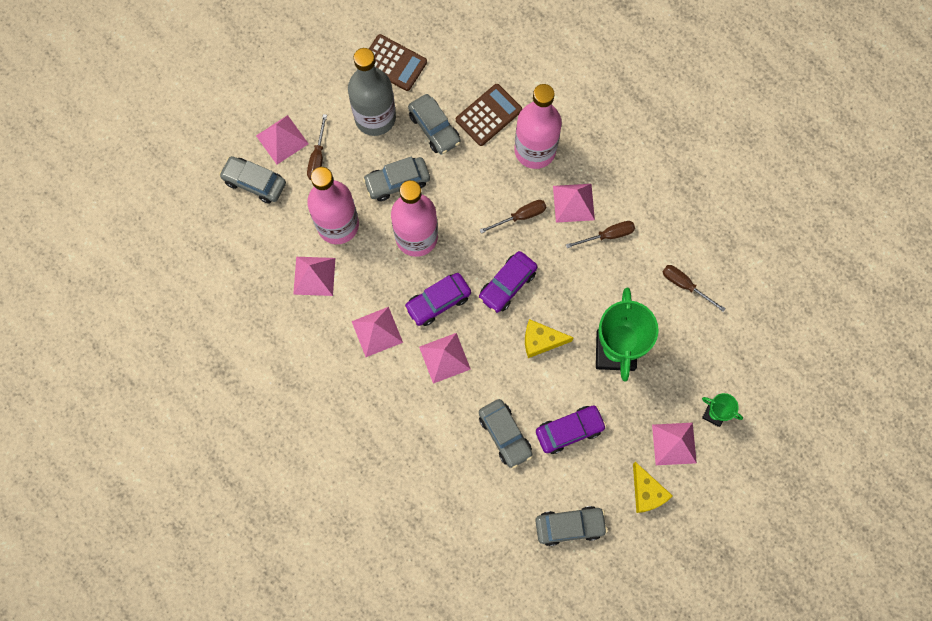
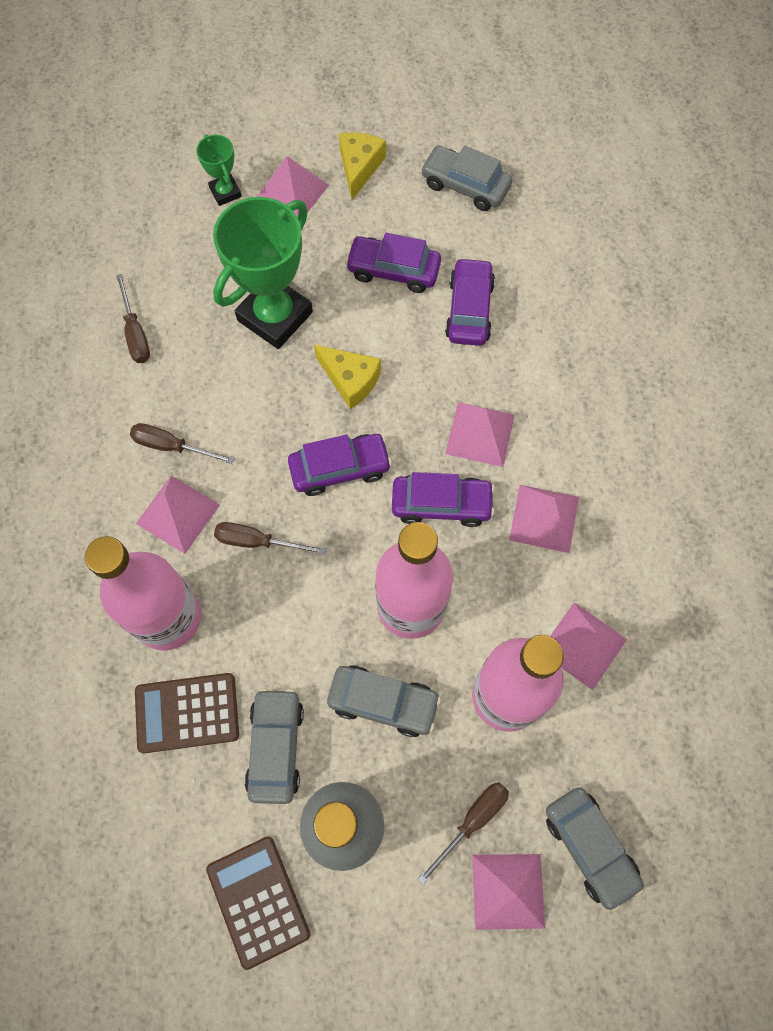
camera: 145 degrees left, 5 degrees down
(505, 435) = (469, 310): grey car -> purple car

